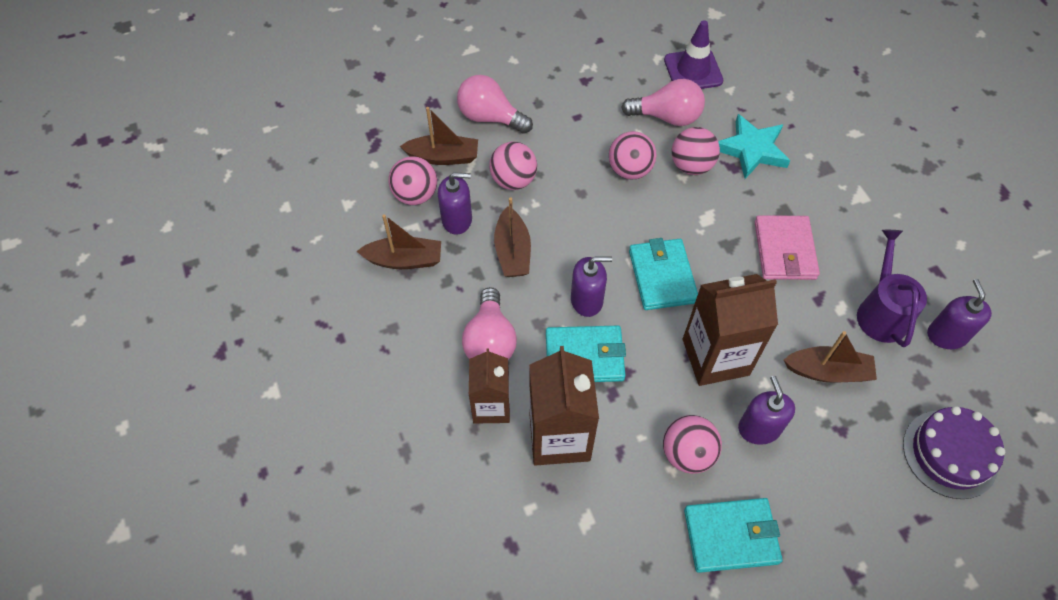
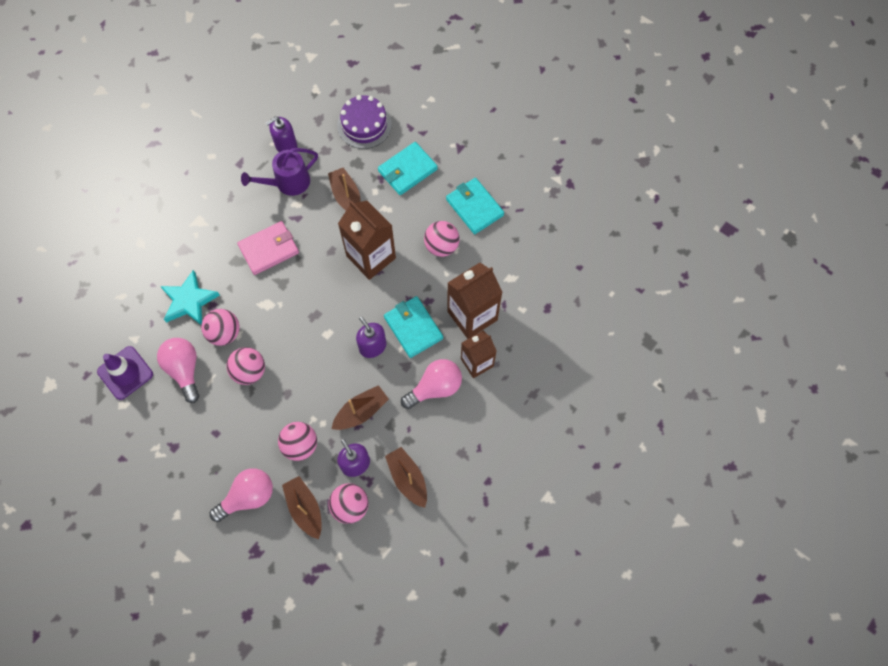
camera: 120 degrees left, 10 degrees up
(490, 117) = (248, 497): pink light bulb -> pink light bulb turned 120 degrees counterclockwise
(662, 276) = (329, 311): turquoise wallet -> turquoise wallet (407, 170)
(759, 428) = (404, 217): purple soap dispenser -> none

